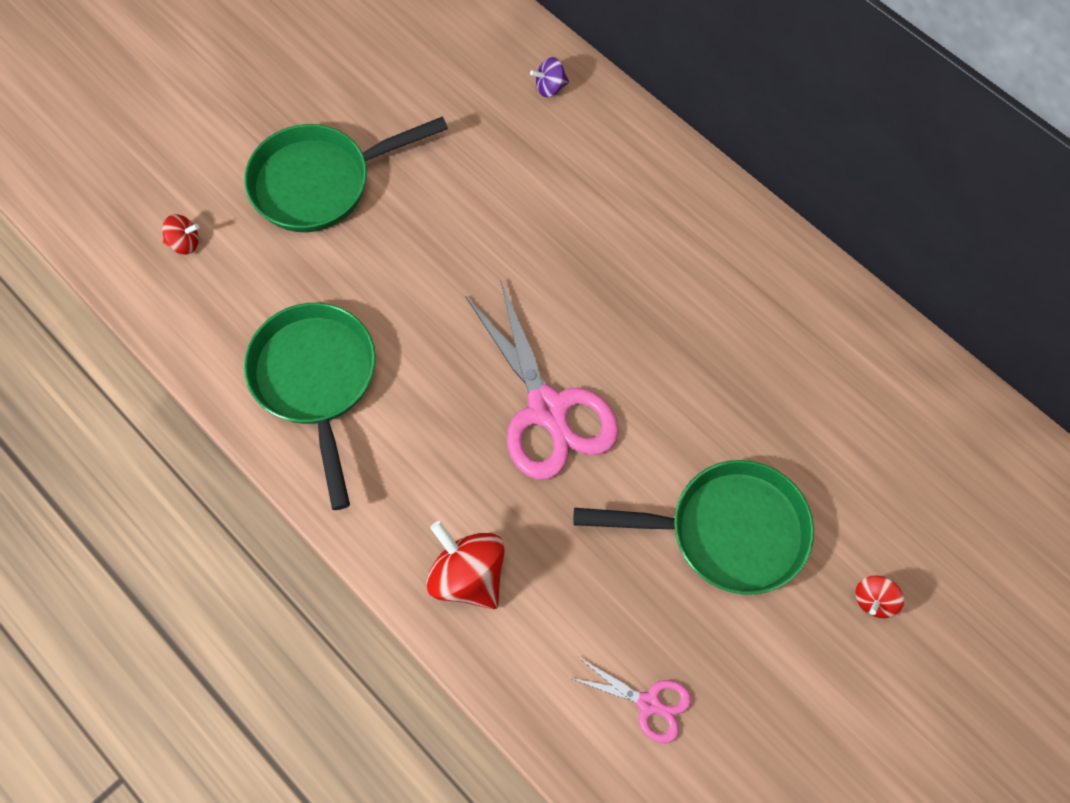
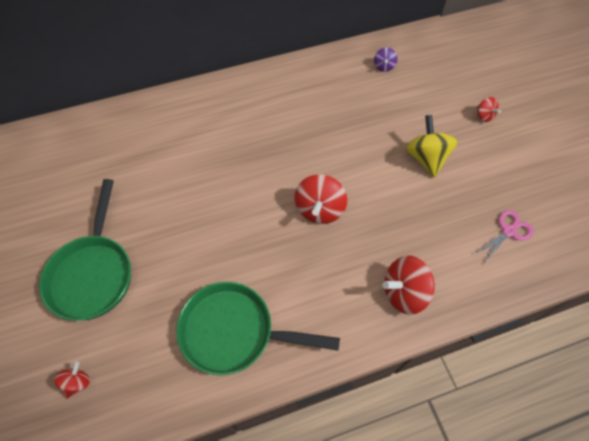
camera: 65 degrees left, 5 degrees down
(547, 409) = (319, 209): pink scissors -> red spinning top
(550, 87) = (119, 126): purple spinning top -> purple spinning top (384, 66)
(726, 531) = (426, 158): green pan -> yellow spinning top

